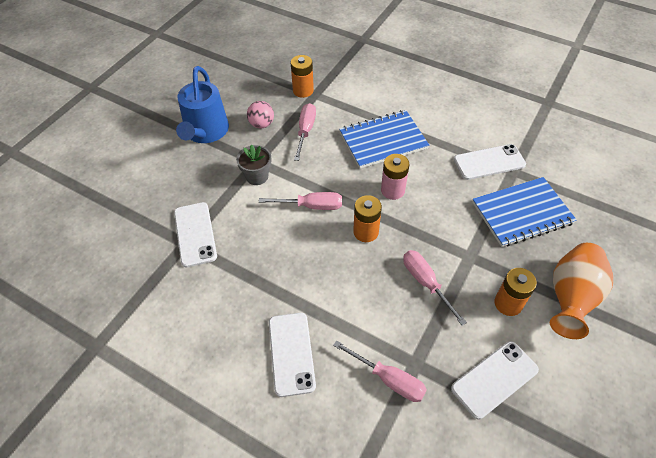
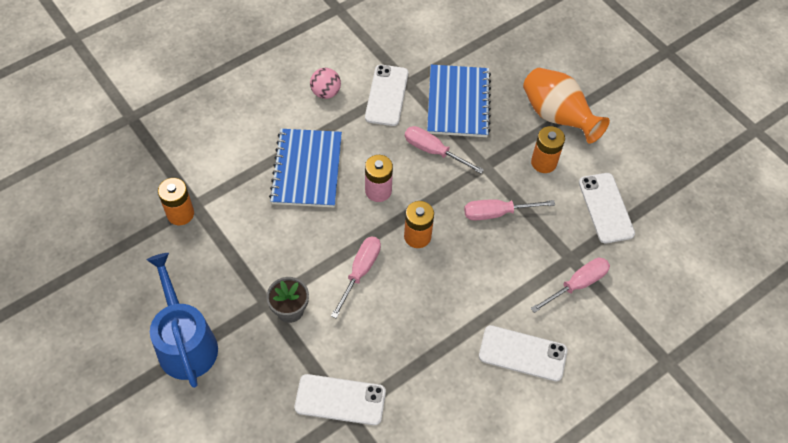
camera: 70 degrees left, 5 degrees up
(205, 132) = (185, 343): blue watering can -> blue watering can turned 135 degrees counterclockwise
(261, 124) = (210, 277): pink ball -> pink ball (326, 92)
(305, 131) = (248, 236): pink screwdriver -> pink screwdriver (433, 151)

